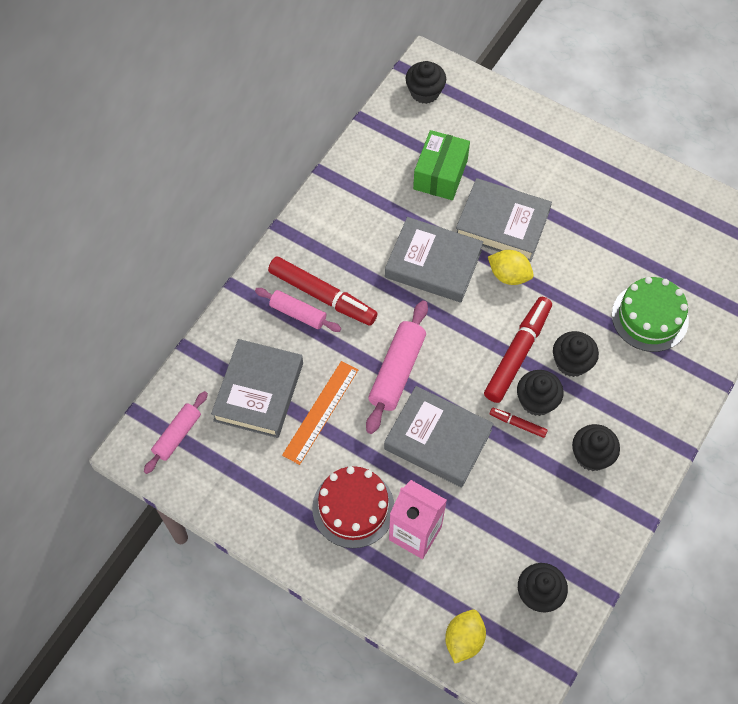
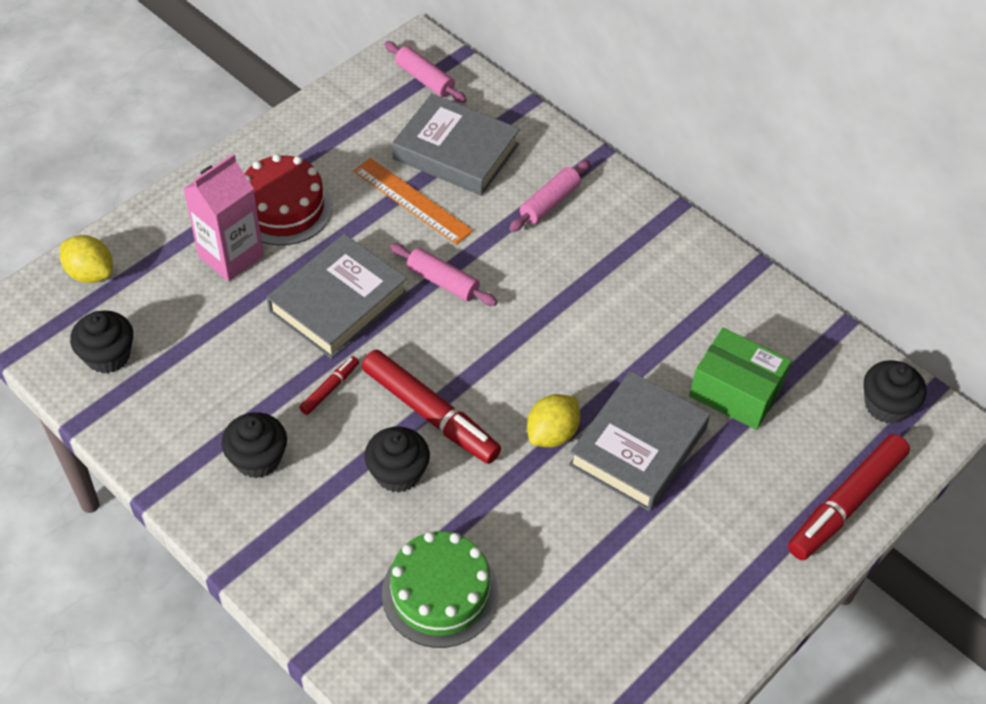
camera: 100 degrees right, 10 degrees down
(322, 296) = (569, 230): red marker -> red marker (846, 503)
(397, 371) = (443, 281): pink rolling pin -> pink rolling pin, size x0.65
(433, 264) = (590, 352): grey book -> none
(537, 401) = (355, 418): black cupcake -> none

